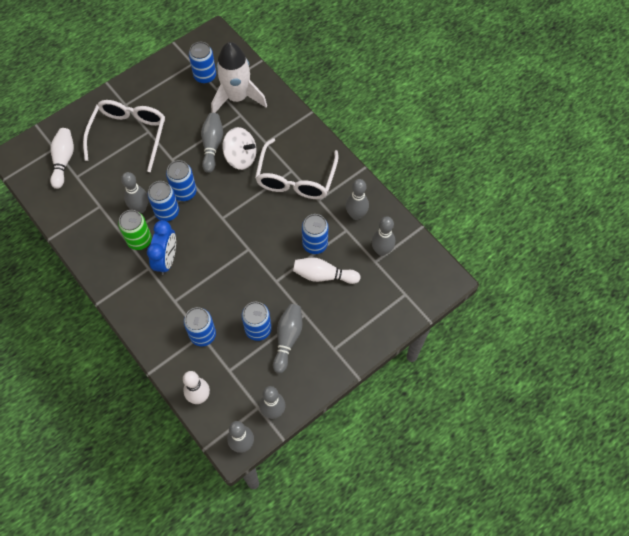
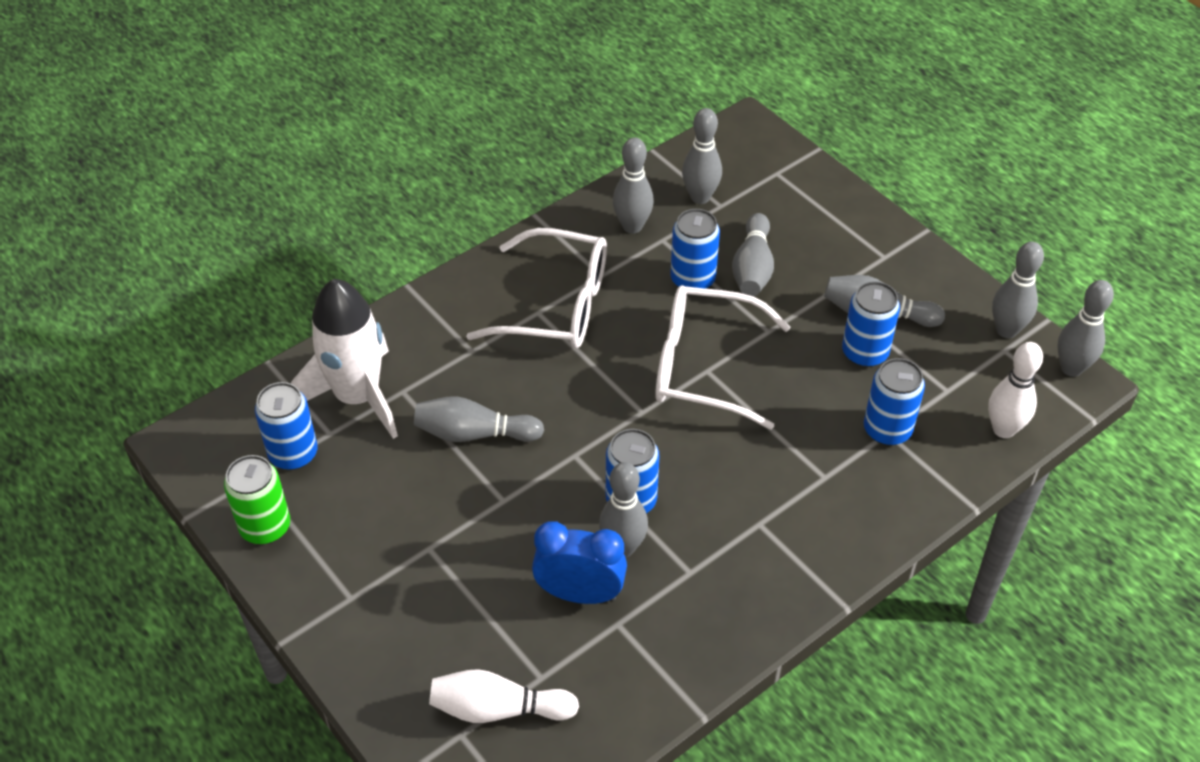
camera: 90 degrees left, 15 degrees down
(129, 135) = (437, 583): white glasses -> white glasses (704, 367)
(139, 240) = (698, 543): green can -> green can (265, 527)
(167, 260) = (739, 494): blue clock -> blue clock (580, 593)
(184, 192) = (584, 474): blue can -> none
(241, 157) = (505, 387): white spinning top -> none
(323, 275) = (752, 268): white bowling pin -> grey bowling pin

